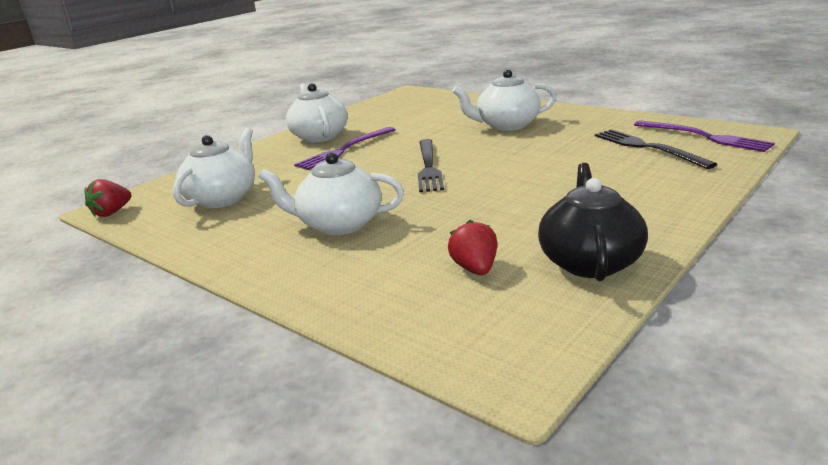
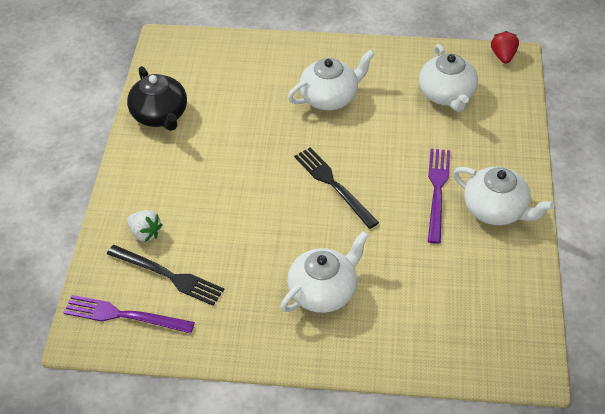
camera: 145 degrees right, 25 degrees up
(475, 269) = (217, 89): red strawberry -> none
(663, 172) = (145, 233): none -> white strawberry

